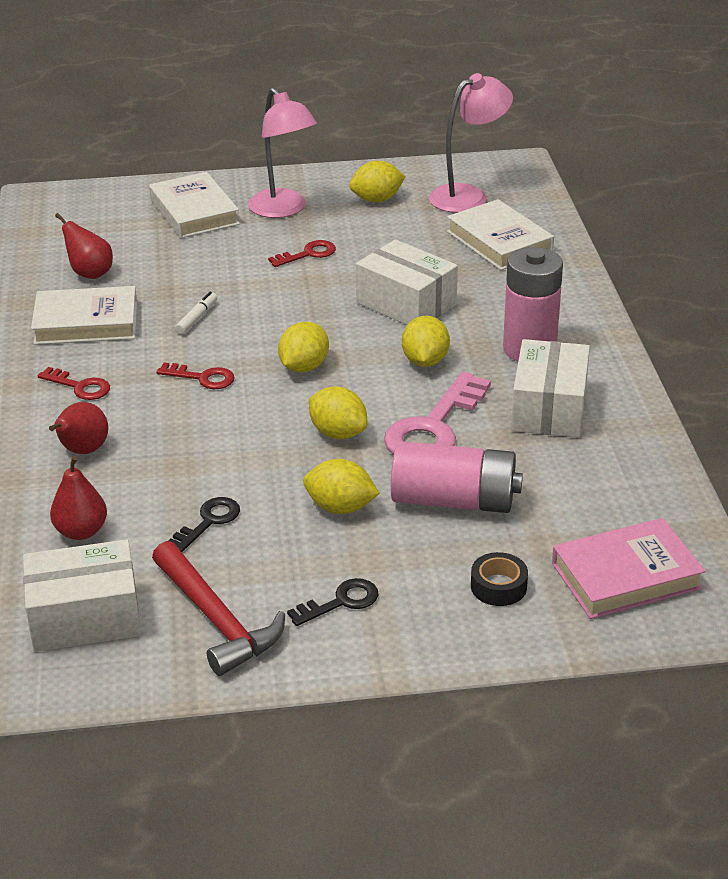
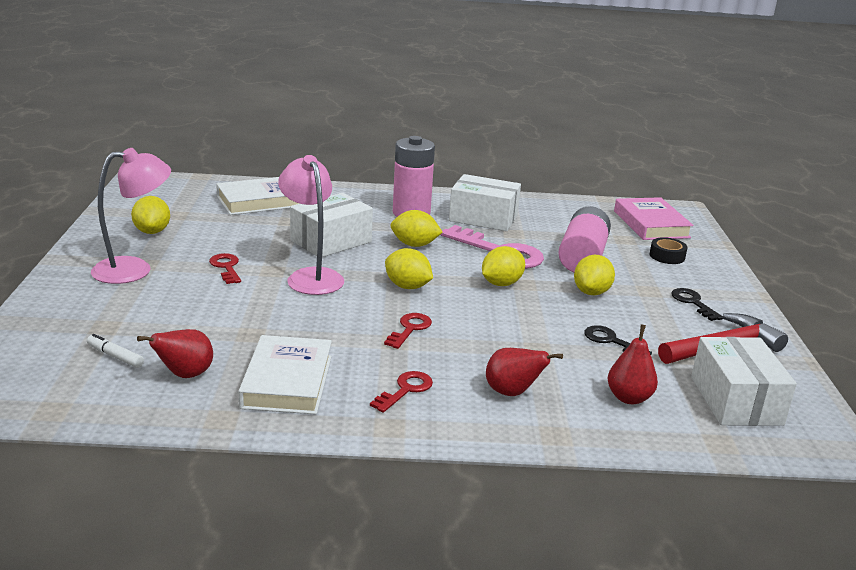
camera: 85 degrees left, 10 degrees down
(194, 212) = (98, 310): white book -> none
(196, 318) = (309, 324): white marker -> white marker (115, 356)
(468, 196) = (177, 201): pink lamp -> pink lamp (311, 276)

